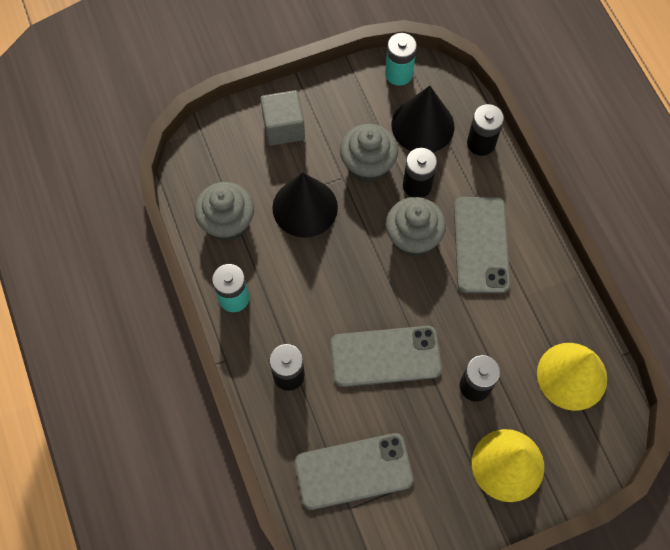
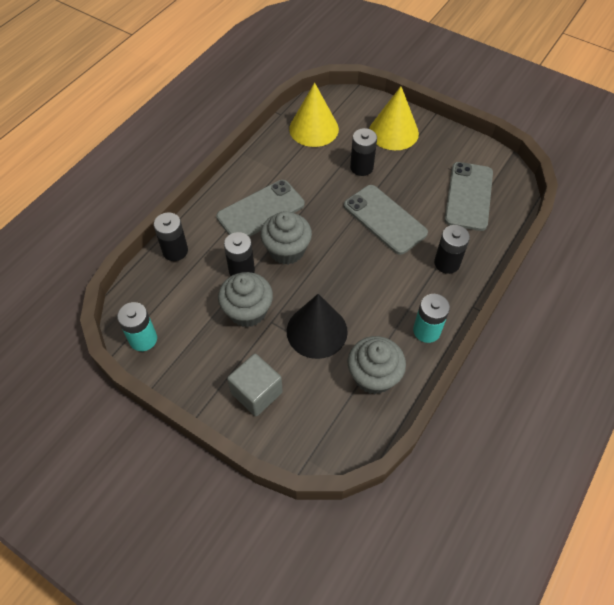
camera: 125 degrees left, 10 degrees down
(353, 471) = (469, 196): grey phone -> grey phone turned 60 degrees clockwise
(423, 125) = (184, 295): black cone -> none

